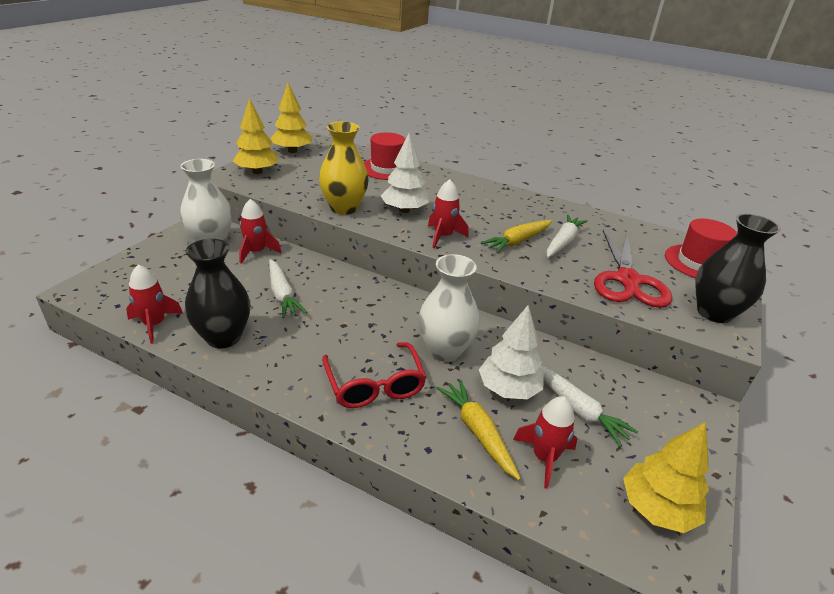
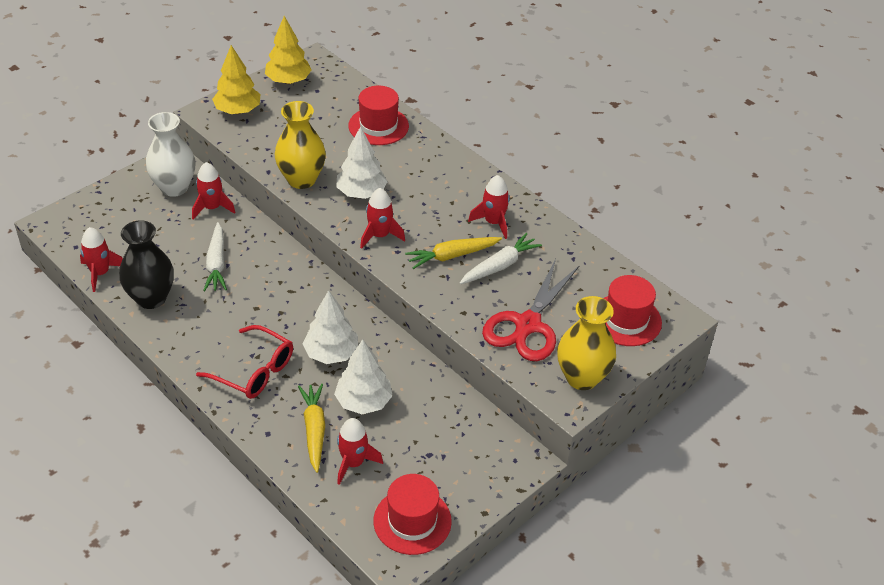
camera: 20 degrees right, 10 degrees up
(374, 385) = (254, 371): red glasses -> red glasses turned 60 degrees counterclockwise
(445, 350) = (331, 353): white vase -> white tree
(530, 215) = (493, 222): none -> red rocket
(577, 408) = (411, 432): white carrot -> none
(656, 509) = (412, 521): yellow tree -> red hat
(714, 312) = (582, 377): black vase -> yellow vase

